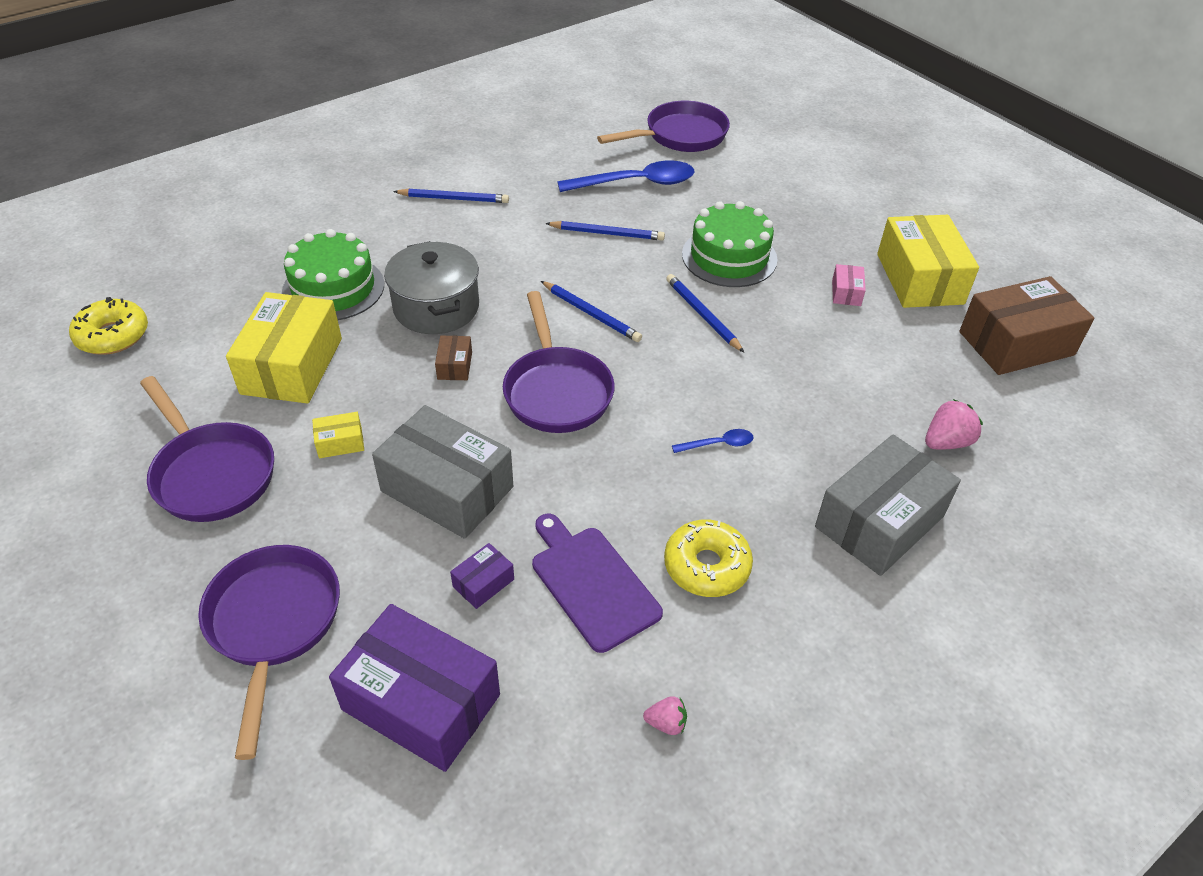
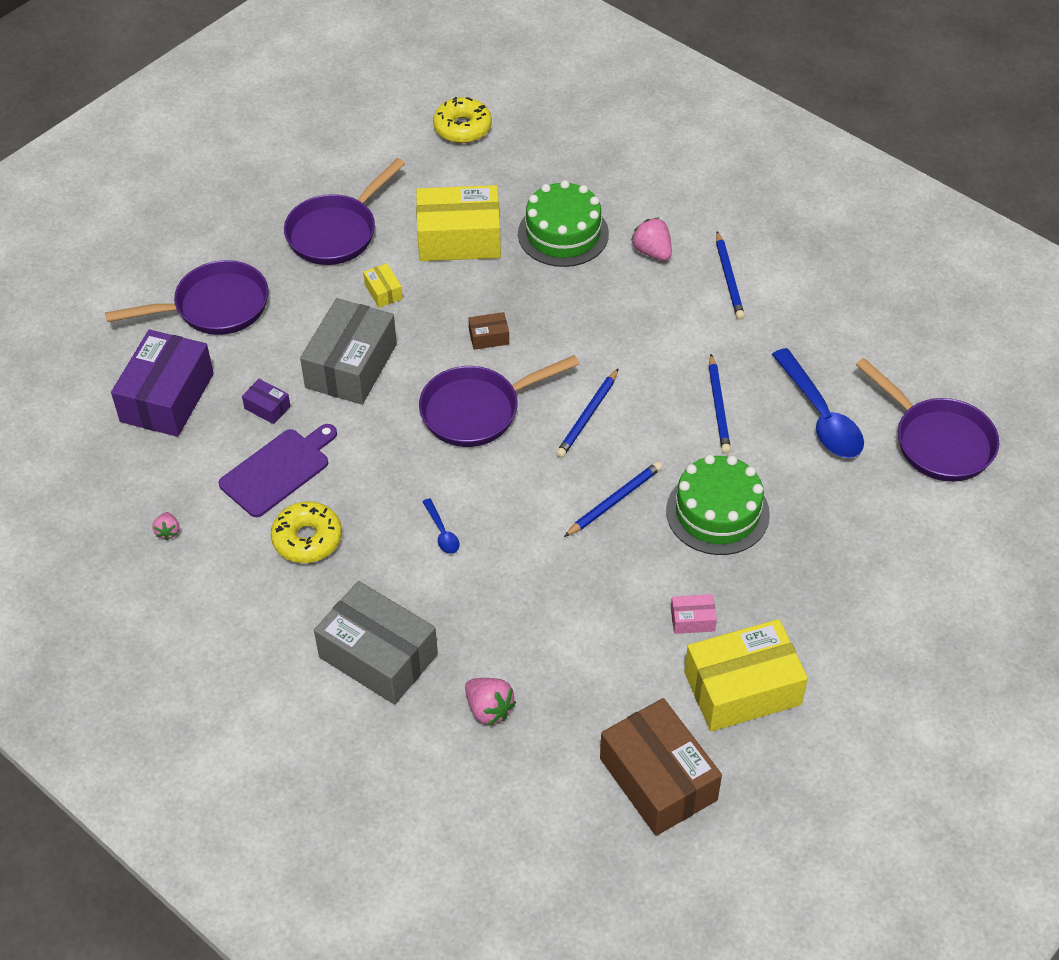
camera: 80 degrees right, 5 degrees up
(394, 236) = (652, 252): none -> pink strawberry
(436, 307) = (560, 306): grey pot -> none

